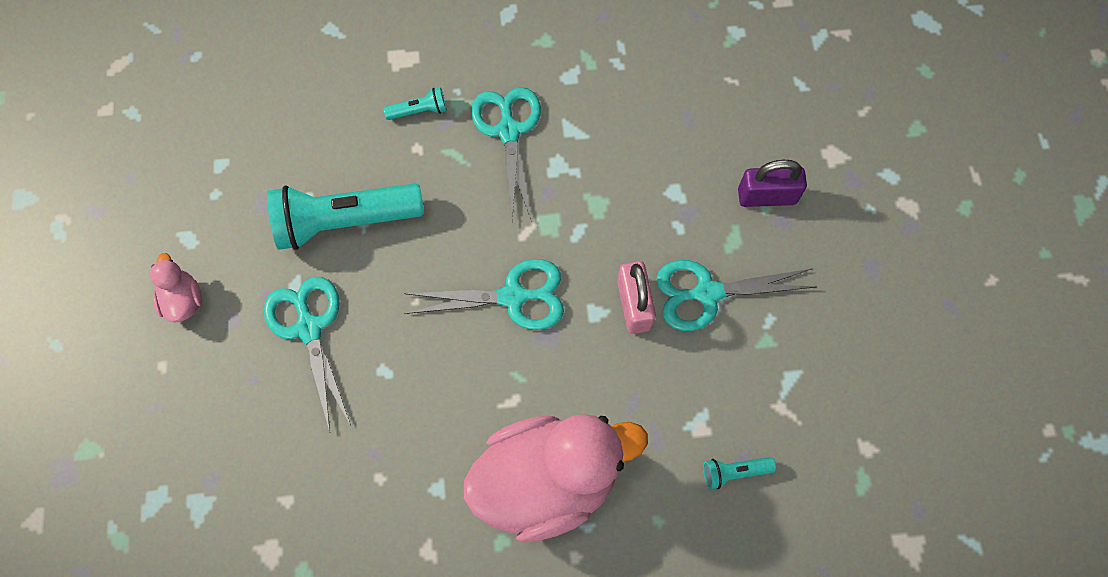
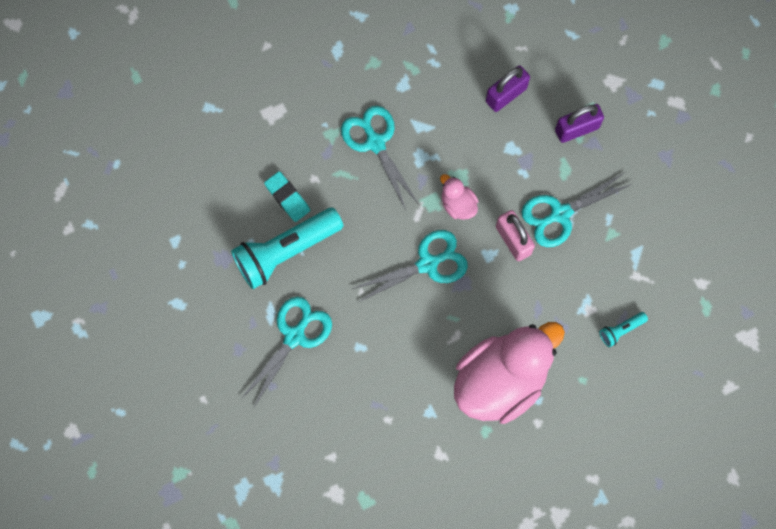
camera: 20 degrees left, 5 degrees up
(183, 300) = (196, 348): pink duck -> pink duck (458, 204)
(309, 328) = (294, 336): turquoise scissors -> turquoise scissors turned 75 degrees clockwise
(375, 159) = (287, 197): none -> turquoise eraser
(419, 111) = (304, 149): turquoise flashlight -> none
(691, 127) = (506, 95): none -> purple padlock

